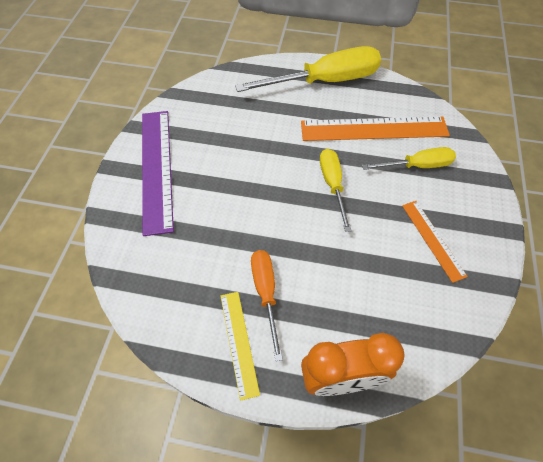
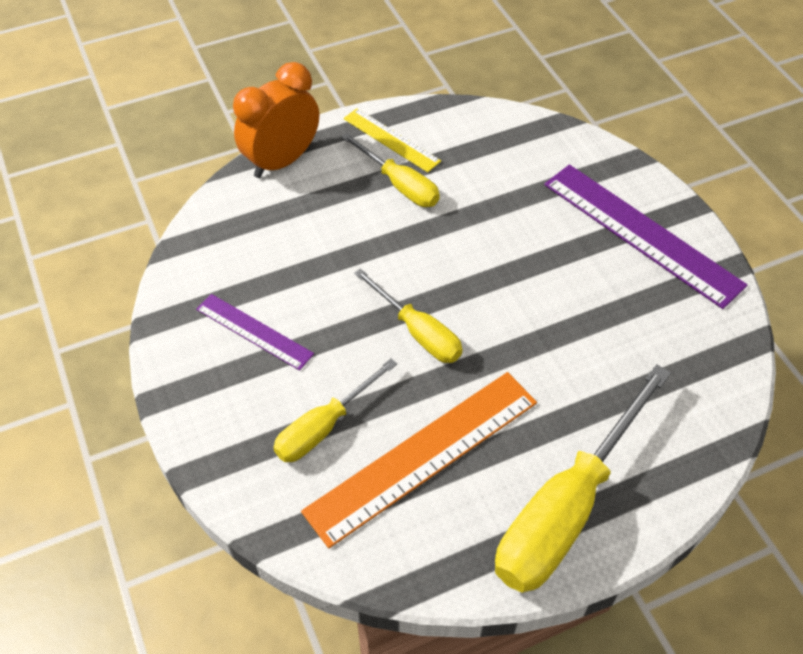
camera: 145 degrees right, 5 degrees down
(266, 293) = (400, 185): orange screwdriver -> yellow screwdriver
(432, 239) = (254, 331): orange ruler -> purple ruler

